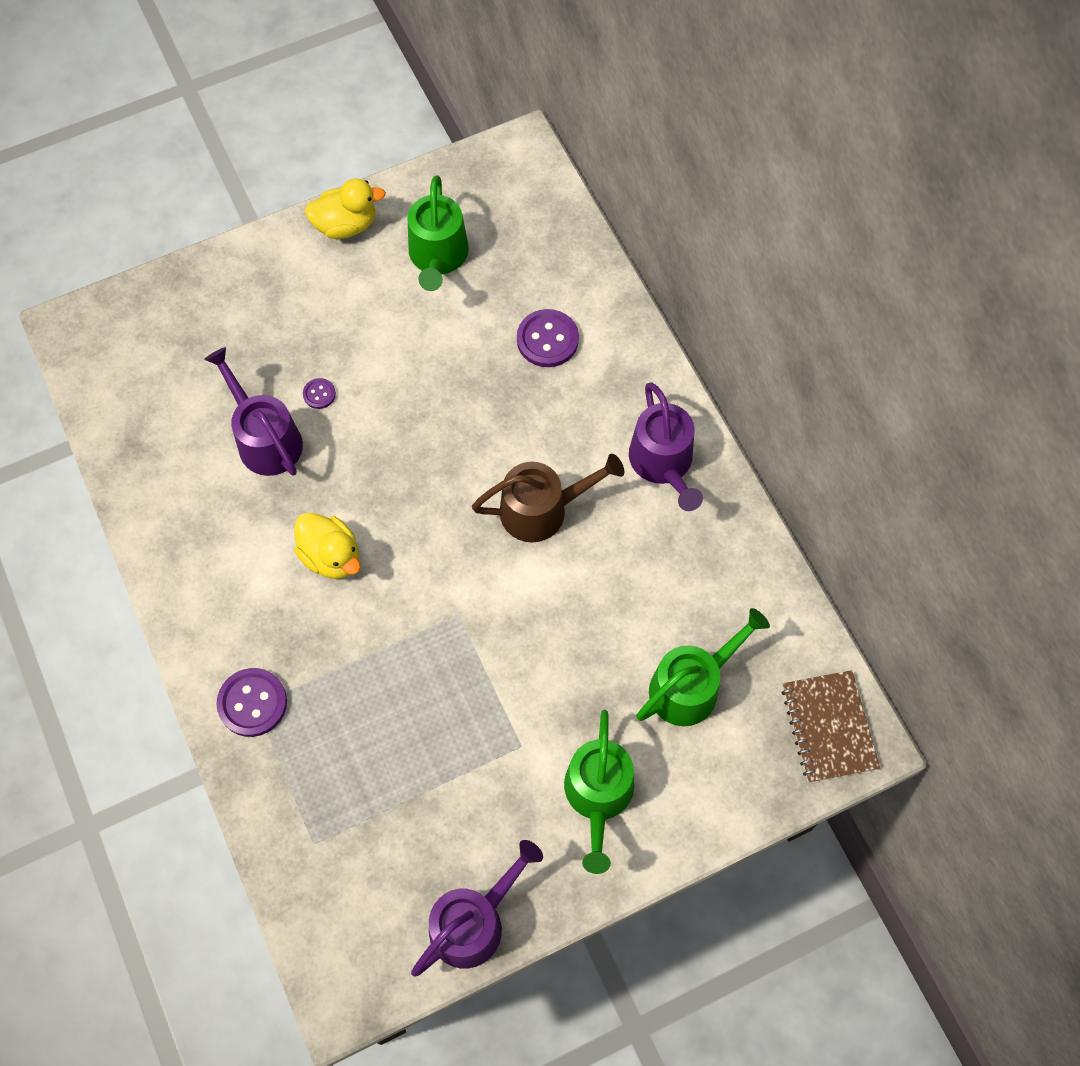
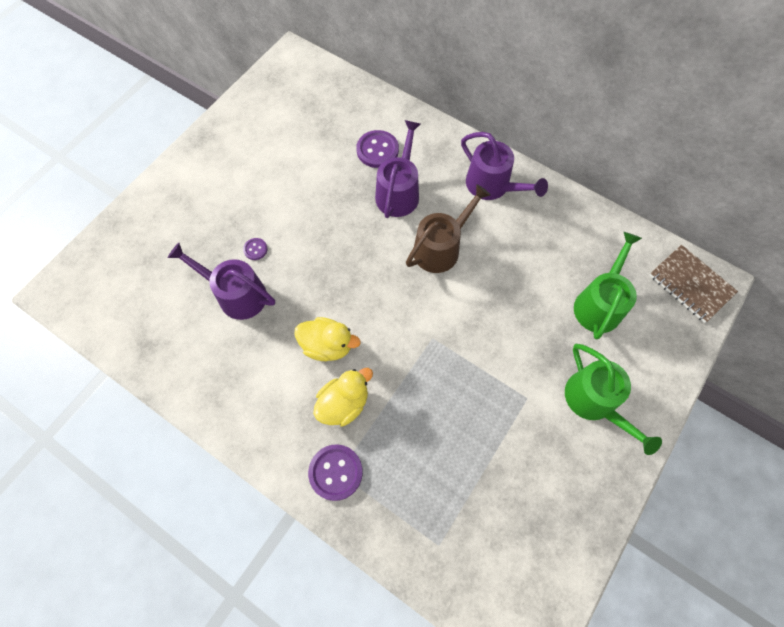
camera: 30 degrees left, 0 degrees up
(346, 225) = (210, 143): yellow duck -> yellow duck (344, 403)
(438, 256) = (280, 135): green watering can -> none
(473, 922) = (577, 533): purple watering can -> purple watering can (398, 192)

